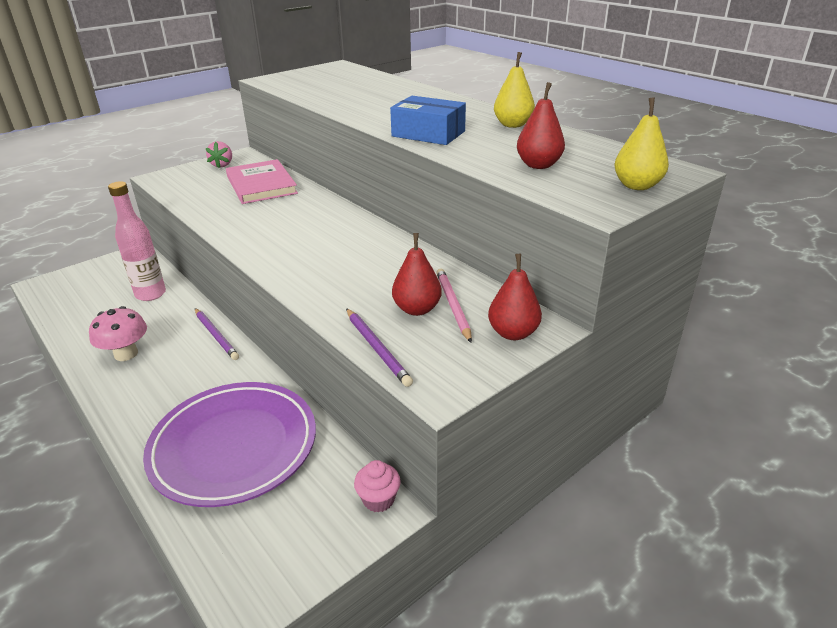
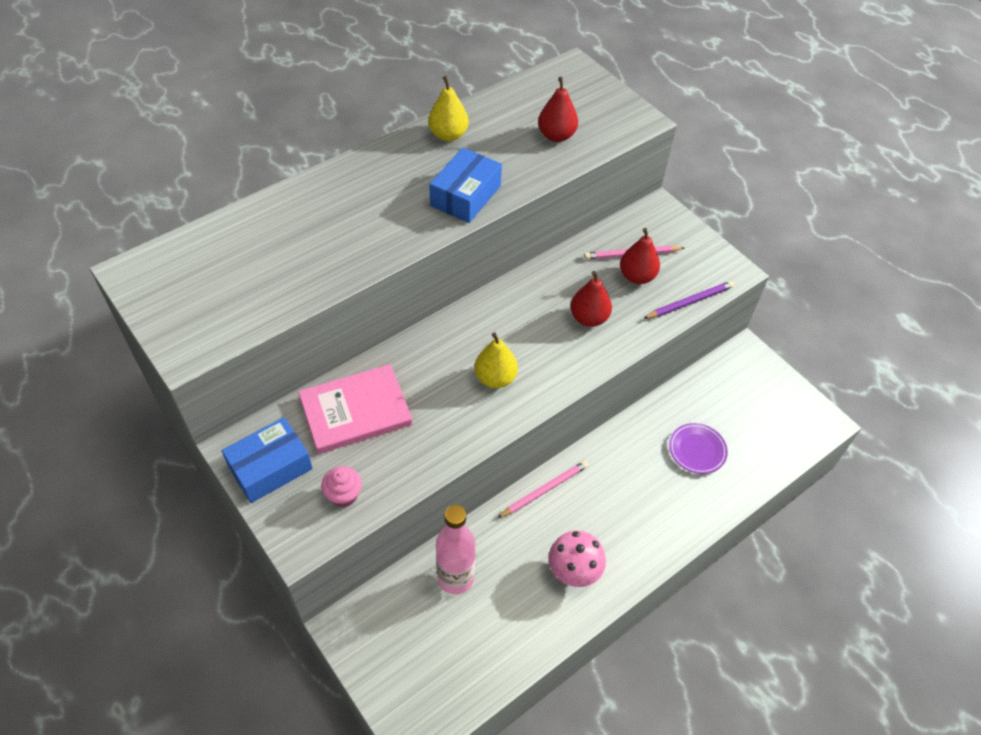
camera: 90 degrees left, 20 degrees up
(216, 335) = (544, 490): purple pencil -> pink pencil
(222, 165) = (270, 467): pink strawberry -> blue box
(234, 446) = (697, 450): purple plate -> purple plate, size x0.43
(378, 499) = (738, 356): pink cupcake -> pink cupcake (344, 495)
(513, 333) = (666, 226): red pear -> red pear (588, 318)
(637, 186) = (601, 94): yellow pear -> yellow pear (495, 378)

